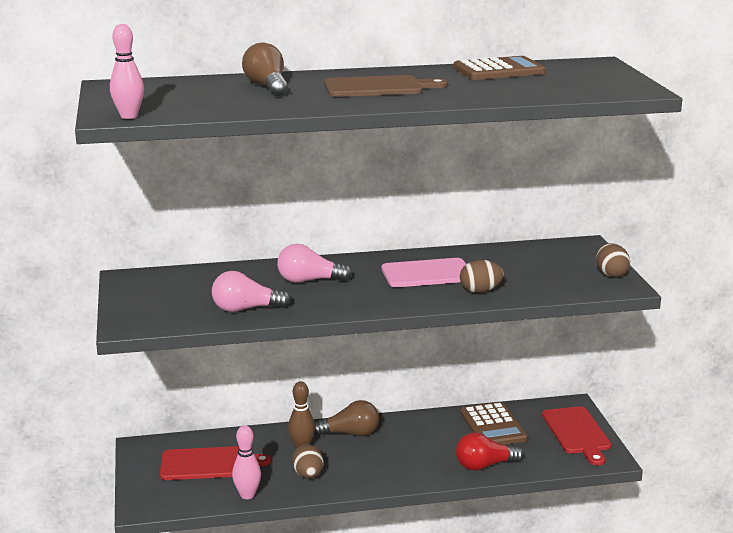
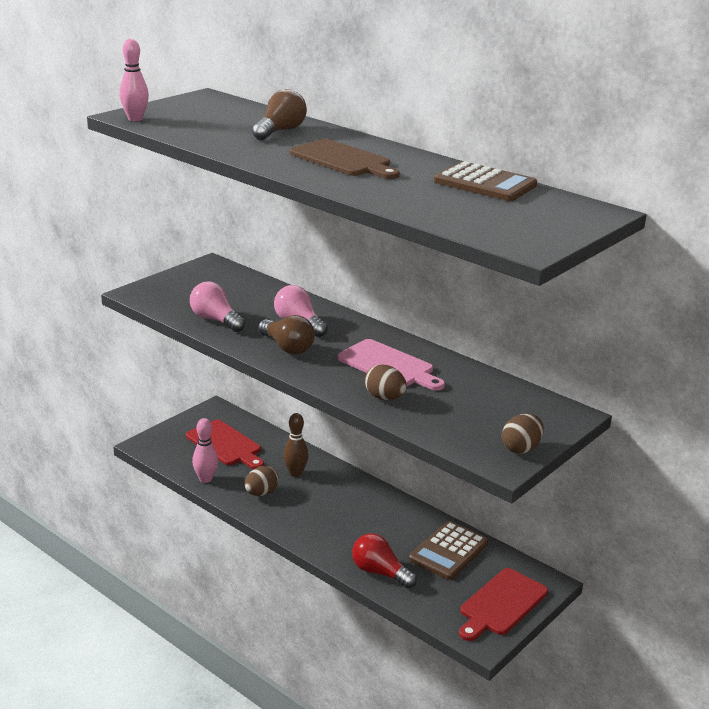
camera: 50 degrees right, 5 degrees up
(350, 434) = (342, 485): brown light bulb -> brown light bulb (287, 347)

